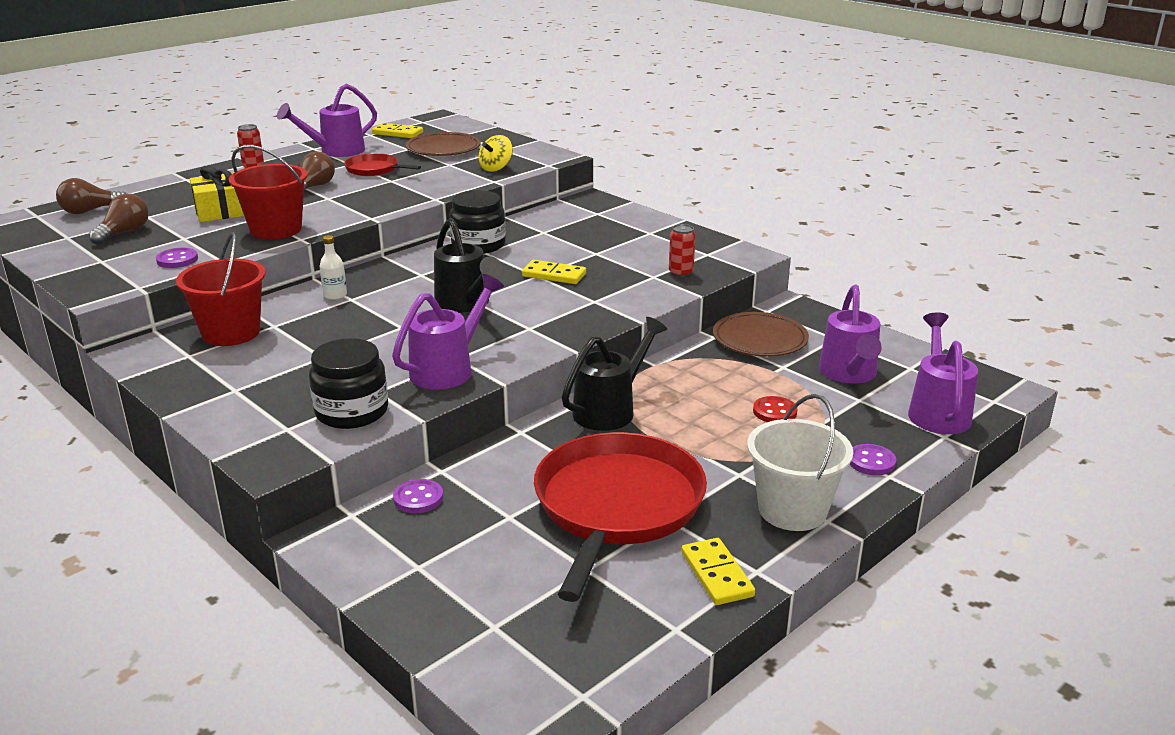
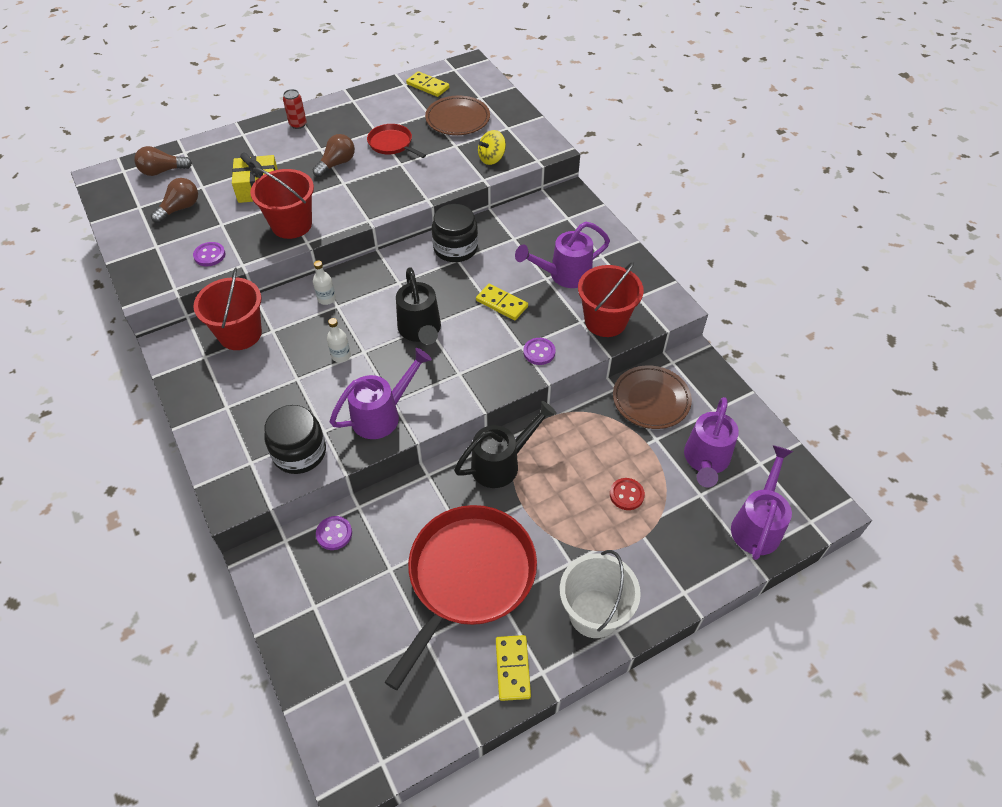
camera: 15 degrees right, 25 degrees up
(336, 151) = (370, 109): purple watering can -> purple watering can (564, 275)
(373, 333) = (341, 356): none -> white bottle
(681, 273) = (605, 321): red can -> red bucket
(871, 462) = (677, 572): purple button -> purple button (539, 352)

